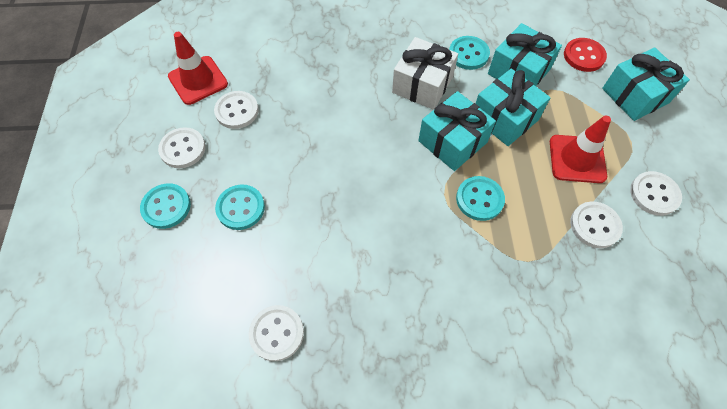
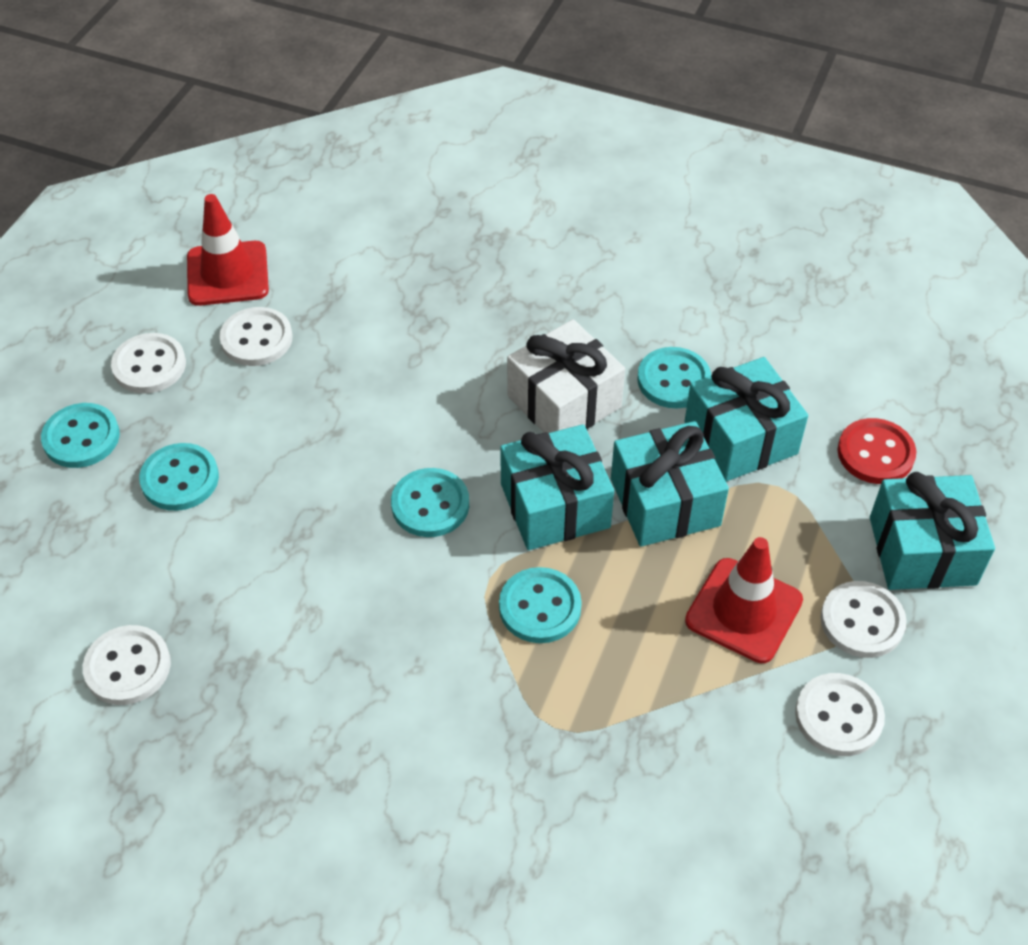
camera: 25 degrees right, 10 degrees down
(389, 167) = (430, 505): none -> turquoise button
(594, 225) = (700, 721): white button -> white button (862, 621)

